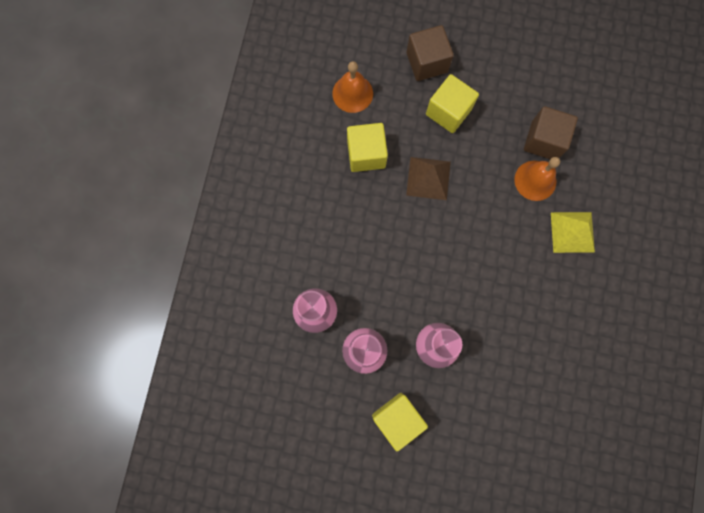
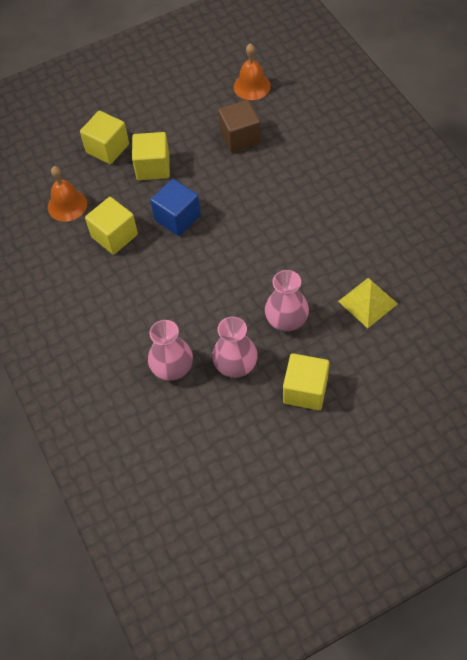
camera: 35 degrees left, 20 degrees down
(427, 62) = (107, 148): brown cube -> yellow cube
(428, 178) = (177, 218): brown pyramid -> blue cube
(535, 180) = (257, 165): orange bell -> orange bell (252, 86)
(572, 232) = (314, 177): yellow pyramid -> yellow pyramid (367, 302)

